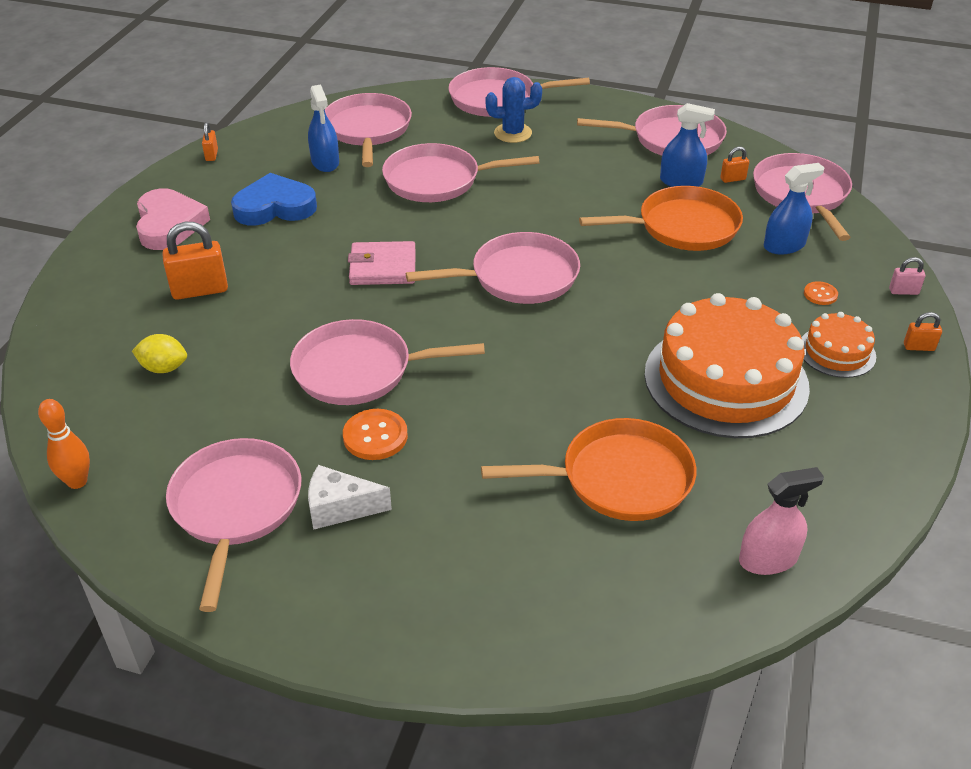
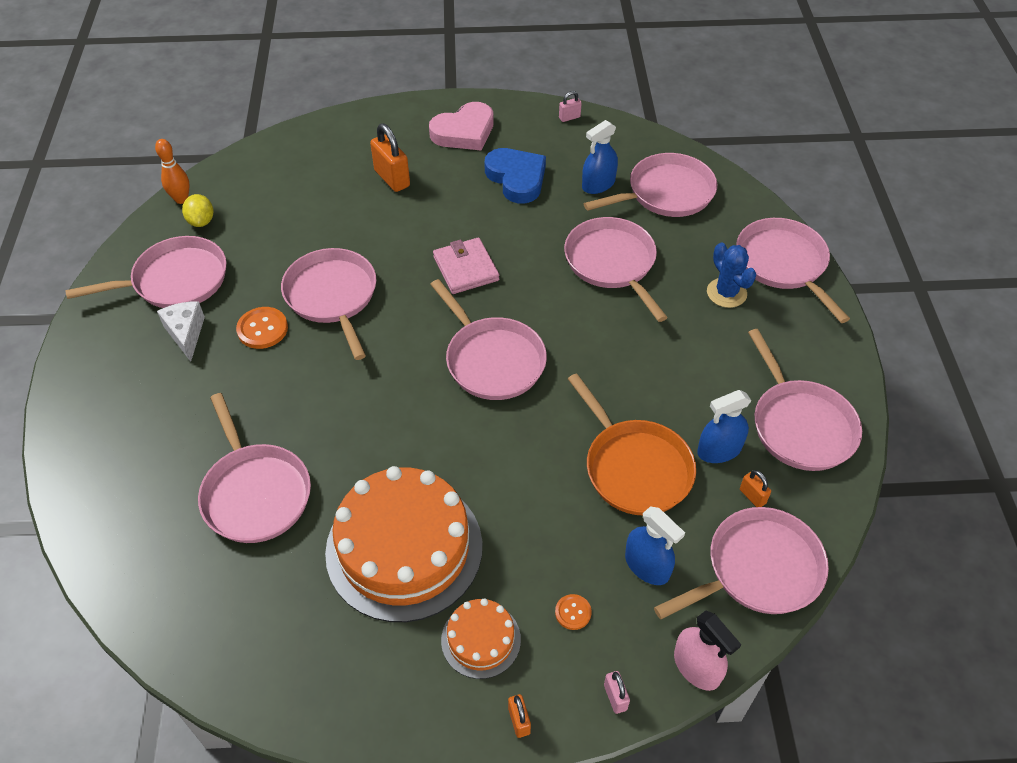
camera: 70 degrees right, 10 degrees up
(164, 368) = (300, 194): yellow lemon -> yellow lemon (201, 221)
(211, 155) = (569, 117): orange padlock -> pink padlock
(619, 478) = (255, 493): orange pan -> pink pan
(681, 181) = (719, 450): blue spray bottle -> blue spray bottle turned 75 degrees clockwise
(768, 559) = (186, 617): pink spray bottle -> pink spray bottle (696, 667)

